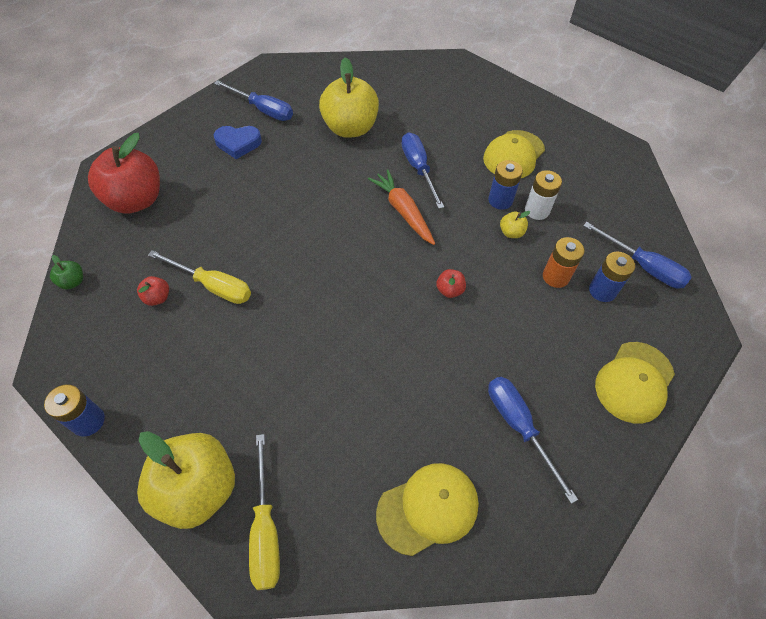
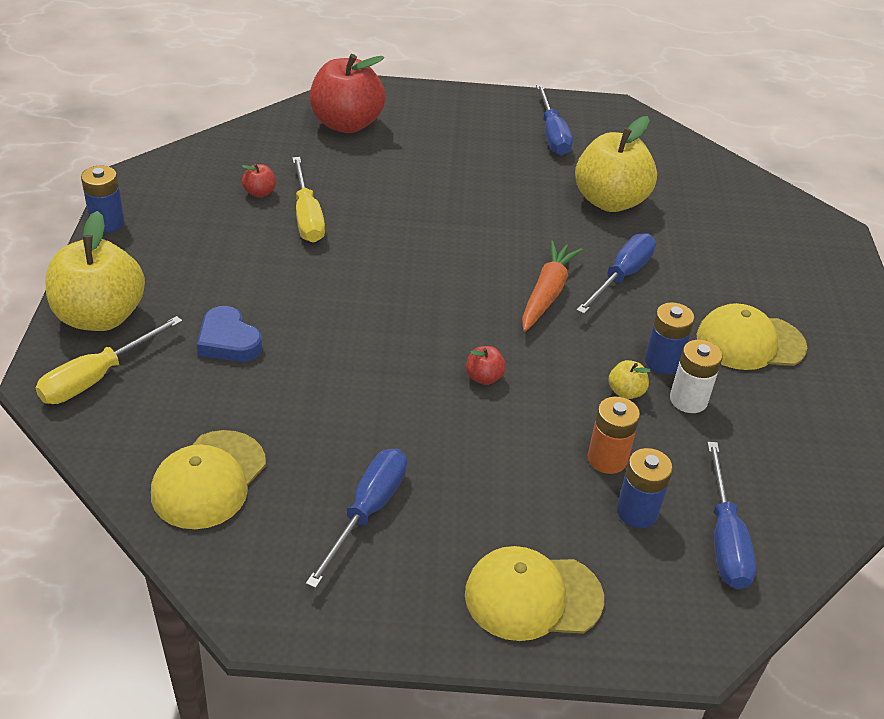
camera: 50 degrees right, 15 degrees down
(73, 282) = (226, 140): green apple -> none
(238, 143) = (488, 143): blue heart -> blue heart (228, 341)
(428, 508) = (209, 480): yellow cap -> yellow cap turned 90 degrees clockwise

